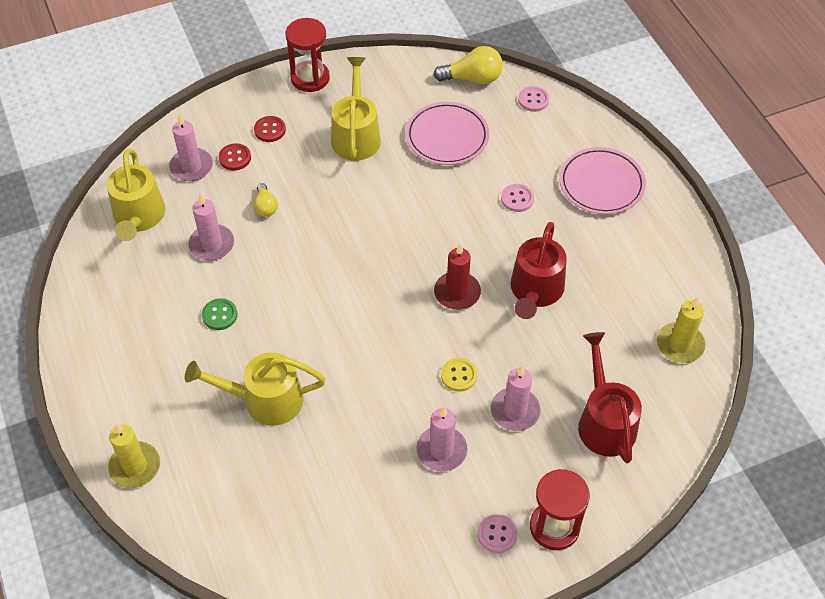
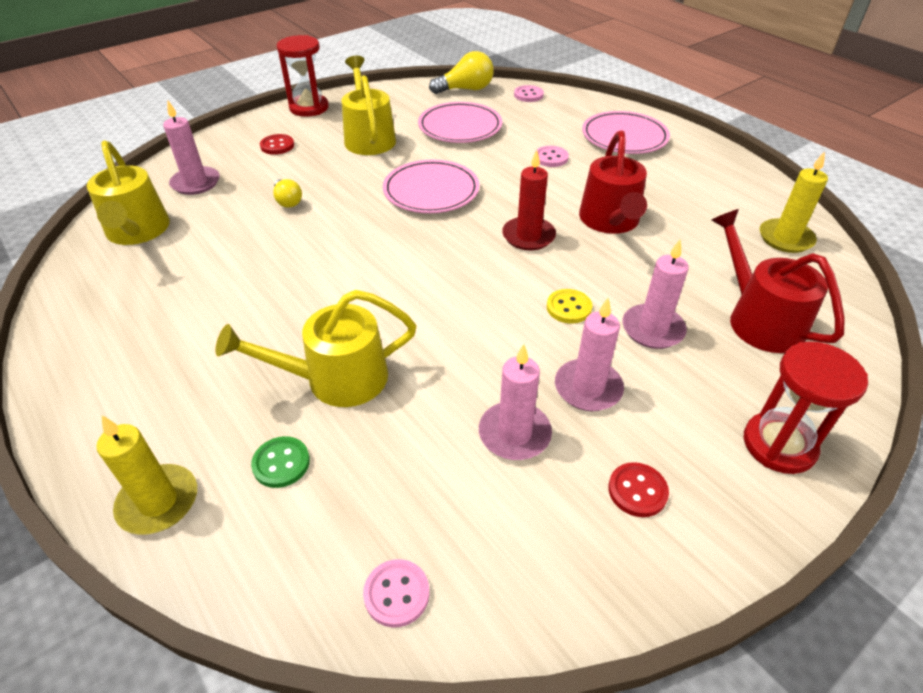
camera: 15 degrees left, 10 degrees down
(212, 244) = (231, 241): pink candle -> pink candle (514, 433)
(219, 315) = (254, 302): green button -> green button (281, 463)
(235, 158) = (244, 170): red button -> red button (637, 491)
(392, 220) = (431, 191): none -> pink plate
(497, 534) = (713, 471): pink button -> pink button (396, 594)

